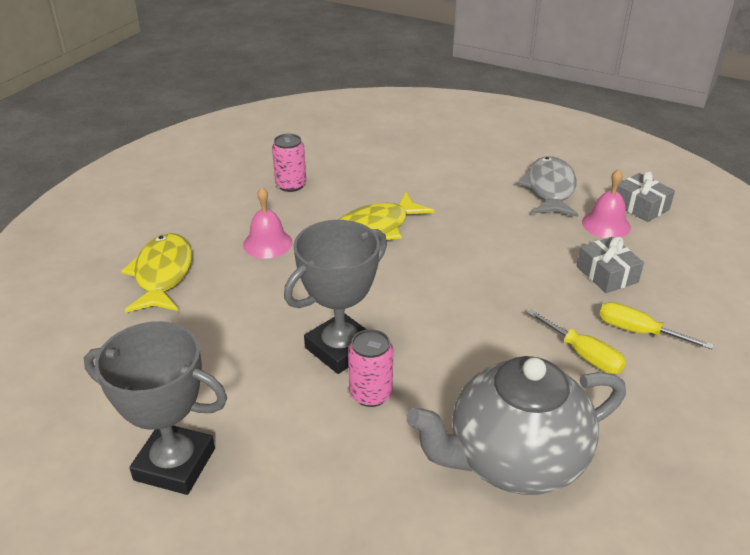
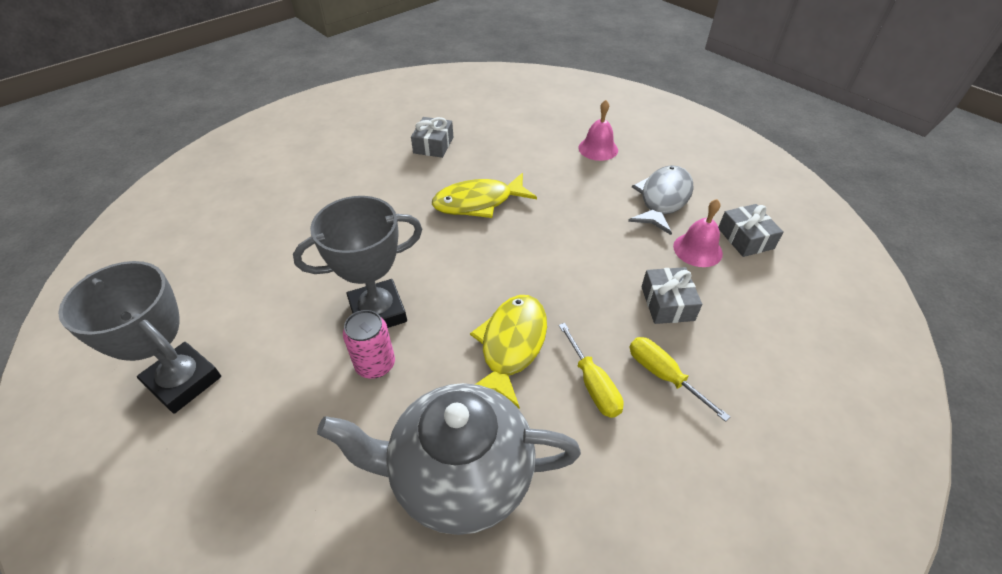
camera: 20 degrees right, 10 degrees up
(162, 274) = (284, 204): yellow fish -> yellow fish (511, 345)
(267, 243) = (381, 195): pink bell -> pink bell (598, 148)
(291, 185) = (433, 145): pink can -> grey gift

